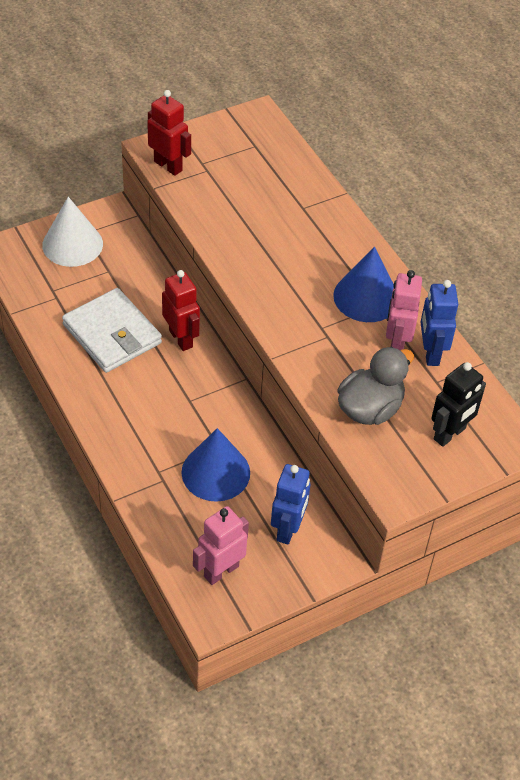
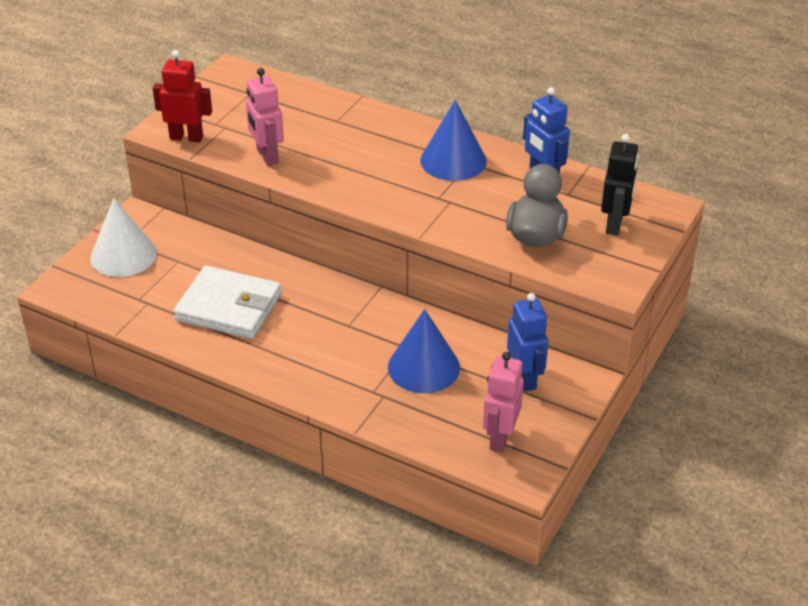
camera: 30 degrees left, 10 degrees down
(181, 338) = (295, 282): red robot -> none
(396, 343) = (510, 182): pink robot -> pink robot (267, 156)

